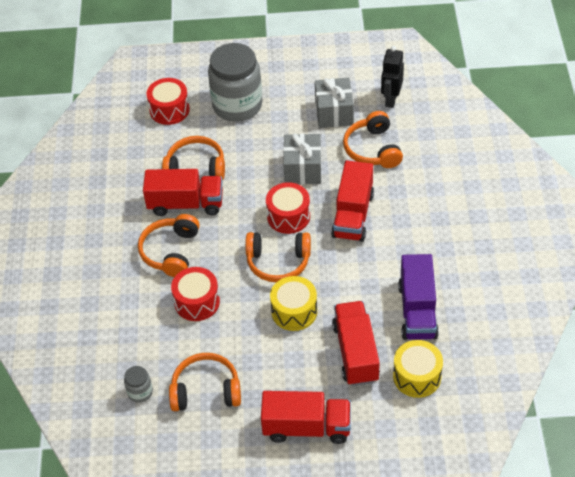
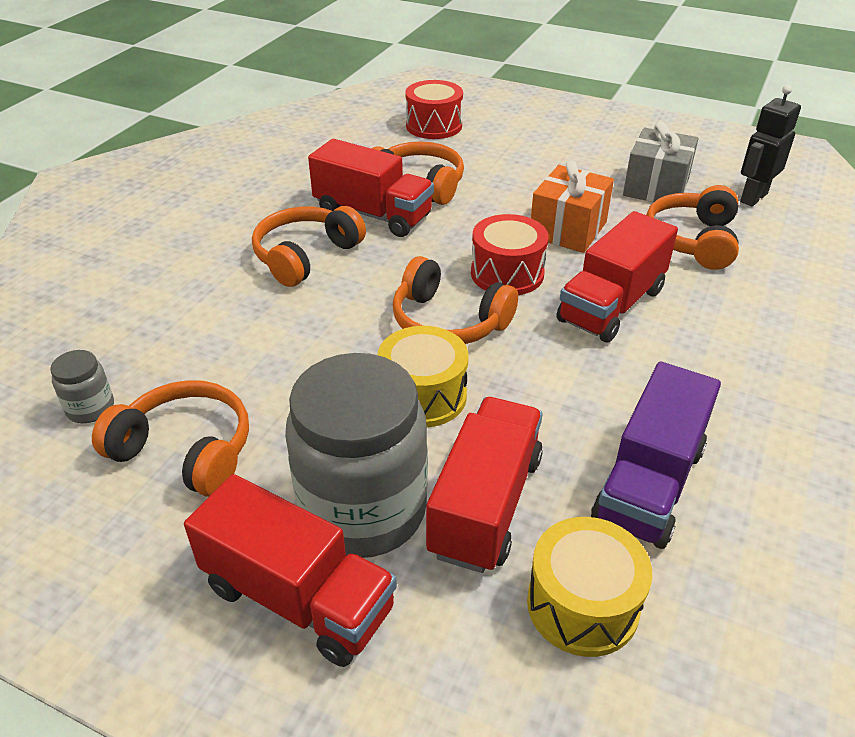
camera: 25 degrees right, 10 degrees down
(197, 302) = (286, 325): red drum -> none
(237, 105) = (524, 145): grey jar -> grey jar (363, 510)
(303, 169) = (568, 229): grey gift -> orange gift

